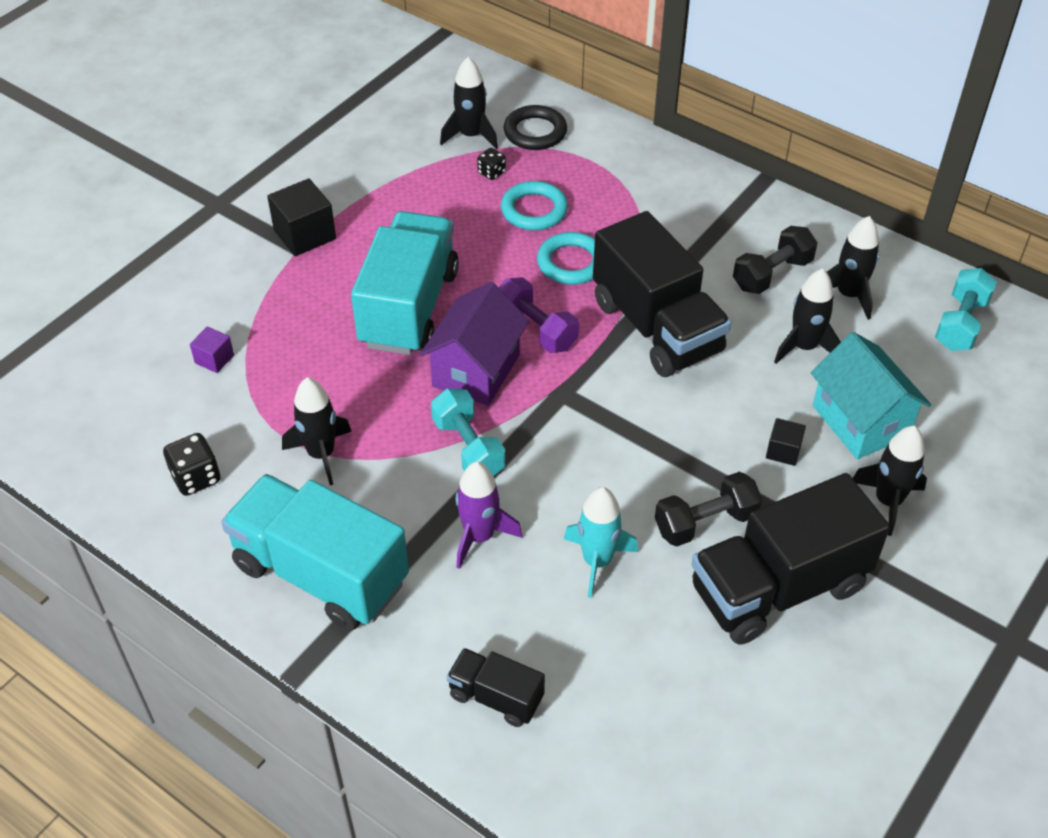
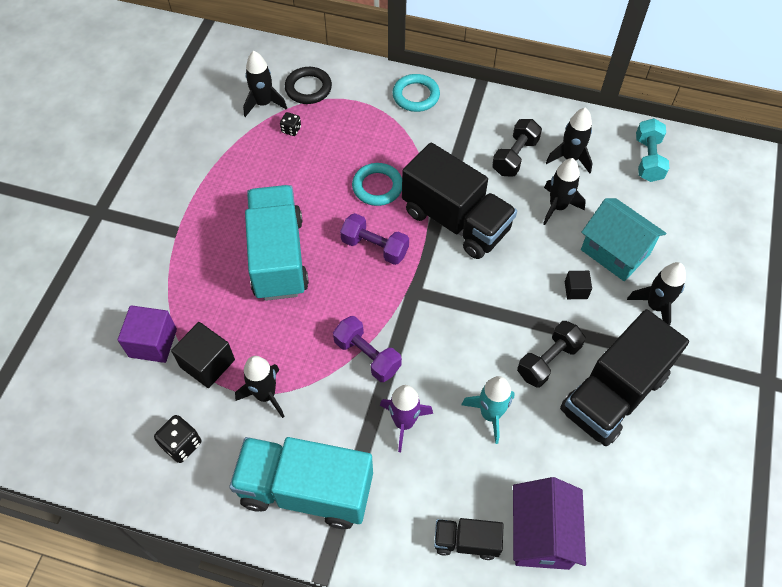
camera: 20 degrees left, 10 degrees up
(214, 359) = (153, 343): purple cube -> purple cube, size x1.79
(305, 235) = (176, 219): black cube -> black cube (207, 363)
(468, 448) = (367, 356): turquoise dumbbell -> purple dumbbell
(476, 370) = (347, 292): purple house -> purple house (541, 534)
(534, 210) = (334, 152): turquoise ring -> turquoise ring (416, 96)

